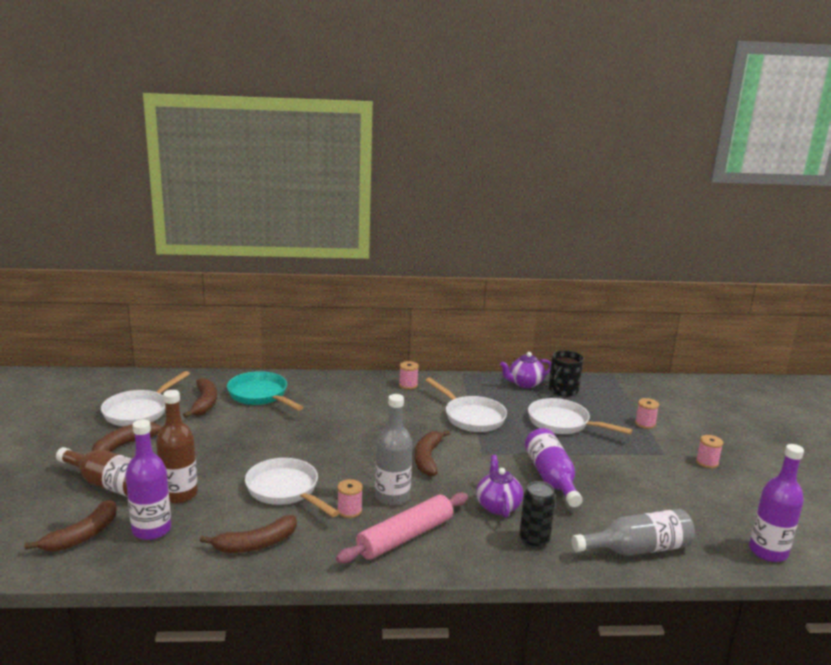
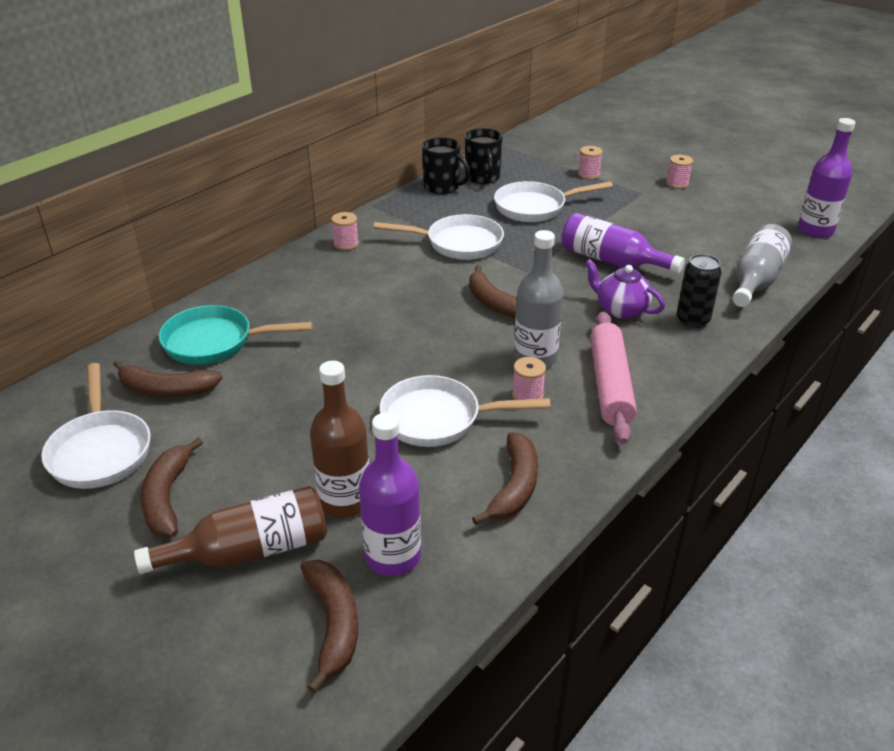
camera: 45 degrees left, 15 degrees up
(204, 403) = (166, 390): brown banana -> brown banana turned 150 degrees clockwise
(524, 383) = (442, 187): purple teapot -> black mug

